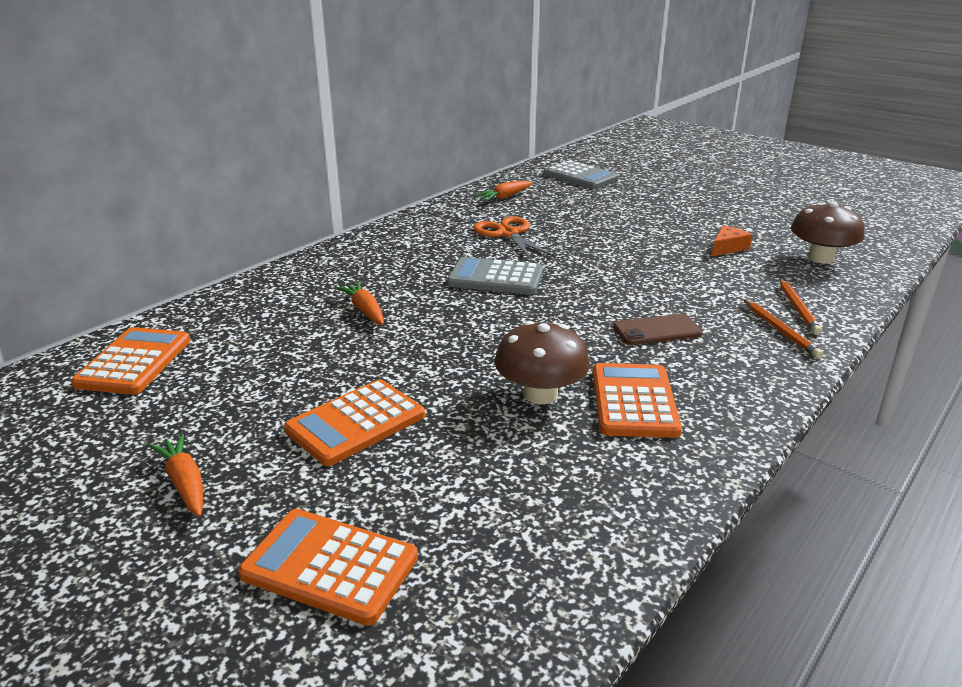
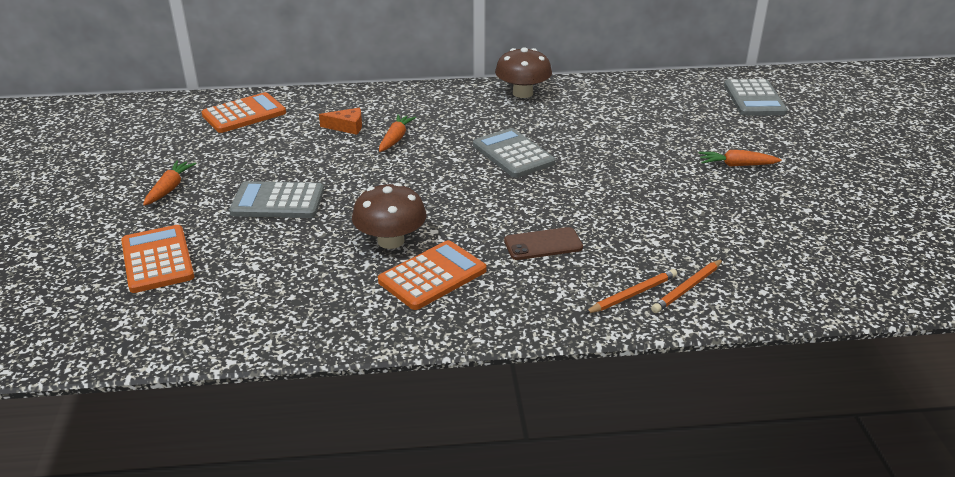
camera: 45 degrees right, 5 degrees up
(356, 423) = (278, 201): orange calculator -> grey calculator
(505, 197) = (648, 93): orange carrot -> orange carrot (736, 165)
(508, 234) = (589, 125): orange scissors -> none
(657, 330) = (543, 244): brown phone -> brown phone turned 45 degrees counterclockwise
(727, 247) = (745, 215): orange cheese -> orange cheese (347, 127)
(780, 331) = (632, 294): orange pencil -> orange pencil turned 150 degrees counterclockwise
(820, 258) = (814, 264): brown mushroom -> brown mushroom (522, 93)

